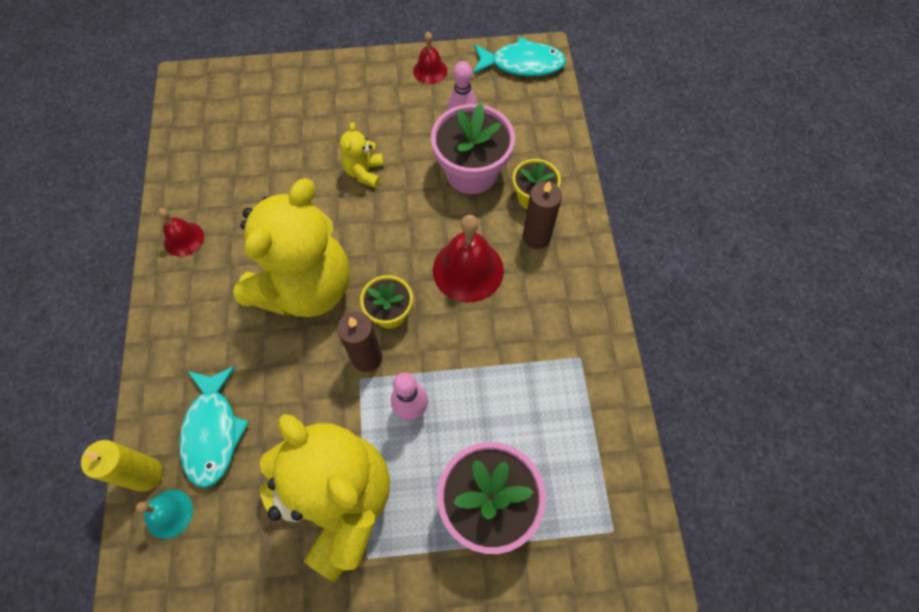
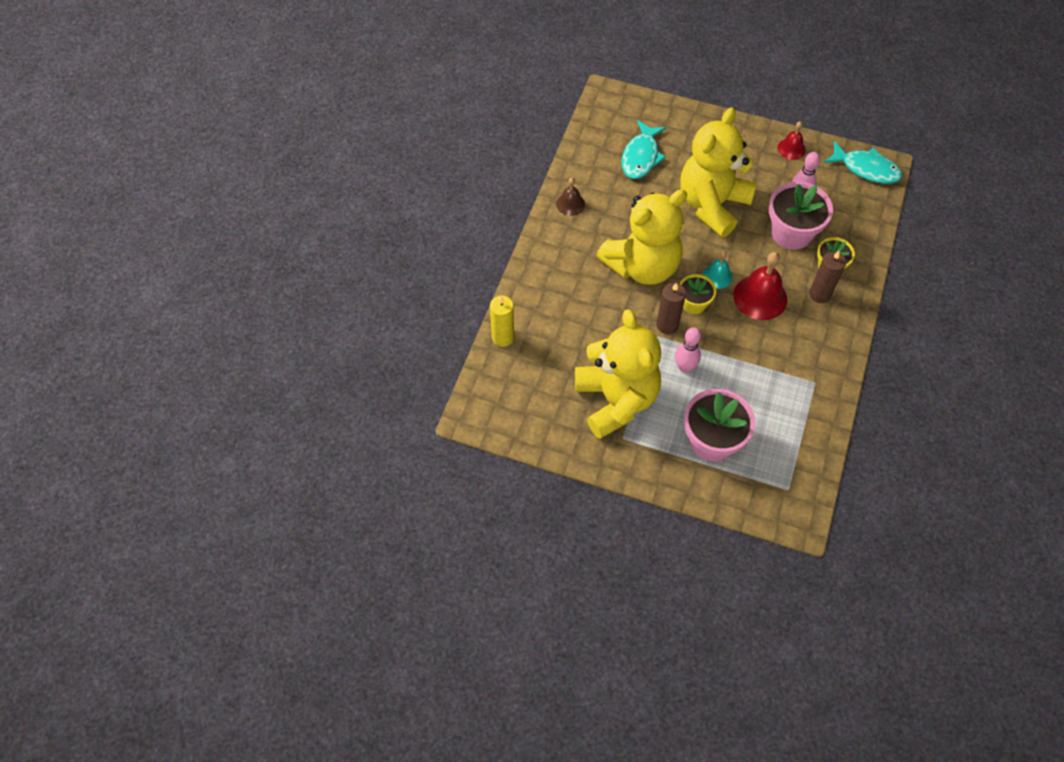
camera: 25 degrees right, 5 degrees down
(169, 513) = (510, 364): turquoise bell -> turquoise bell (717, 276)
(184, 239) = (570, 204): red bell -> brown bell
(213, 432) = (551, 329): turquoise fish -> turquoise fish (641, 156)
(364, 172) = (712, 205): yellow teddy bear -> yellow teddy bear, size x2.41

